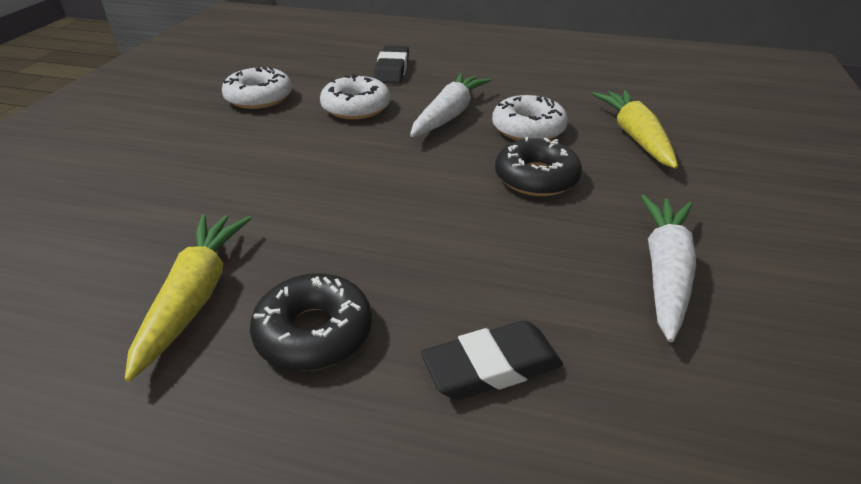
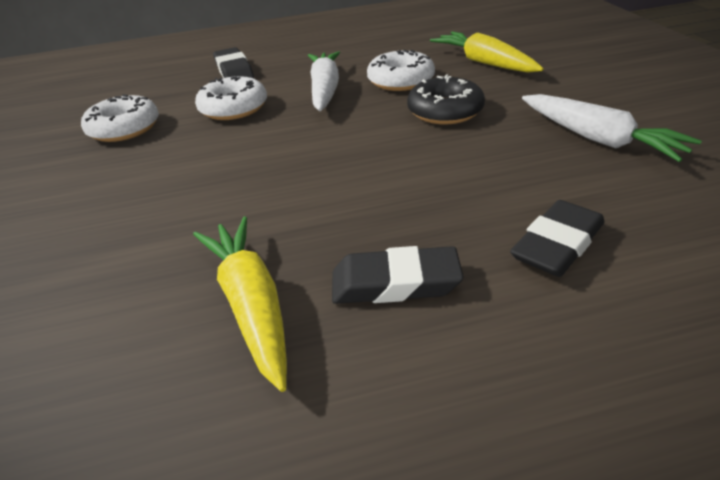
camera: 25 degrees left, 0 degrees up
(314, 332) = (395, 283): black donut -> black eraser
(664, 271) = (599, 139): white carrot -> white carrot turned 150 degrees clockwise

